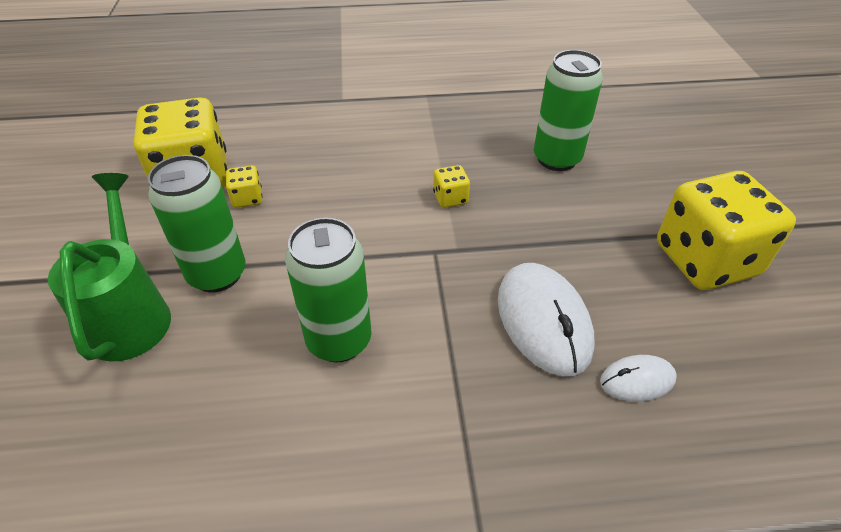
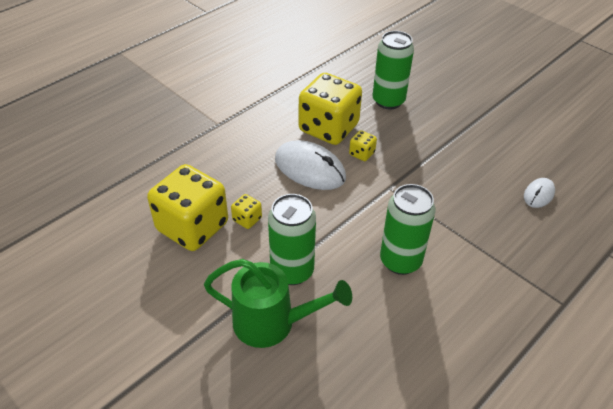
camera: 40 degrees left, 0 degrees up
(130, 314) = (273, 323): green watering can -> green watering can turned 150 degrees clockwise
(543, 321) = (476, 192): white mouse -> white mouse (310, 169)
(705, 260) = (508, 121): yellow dice -> yellow dice (328, 128)

